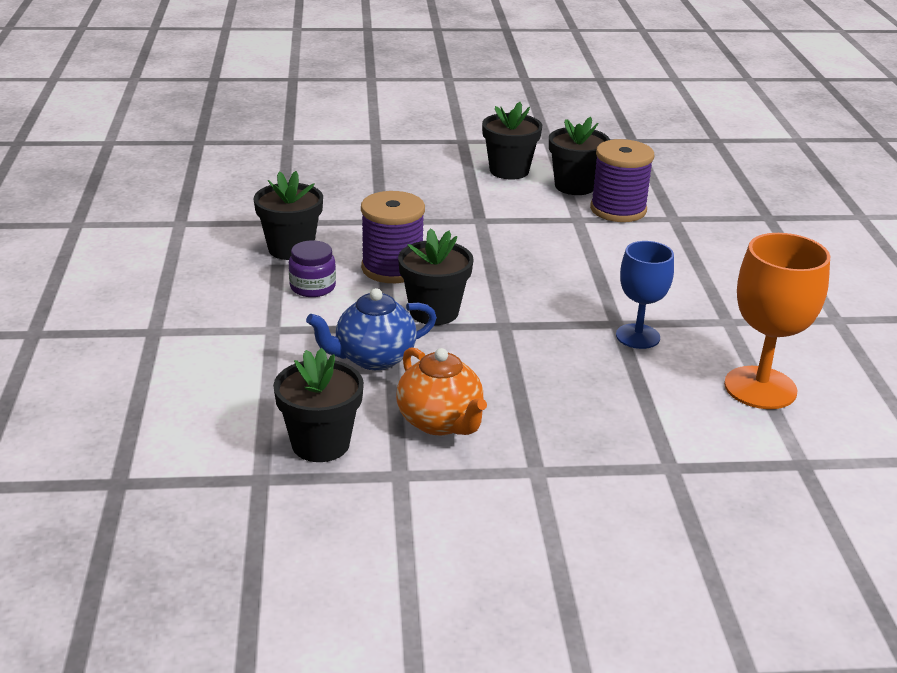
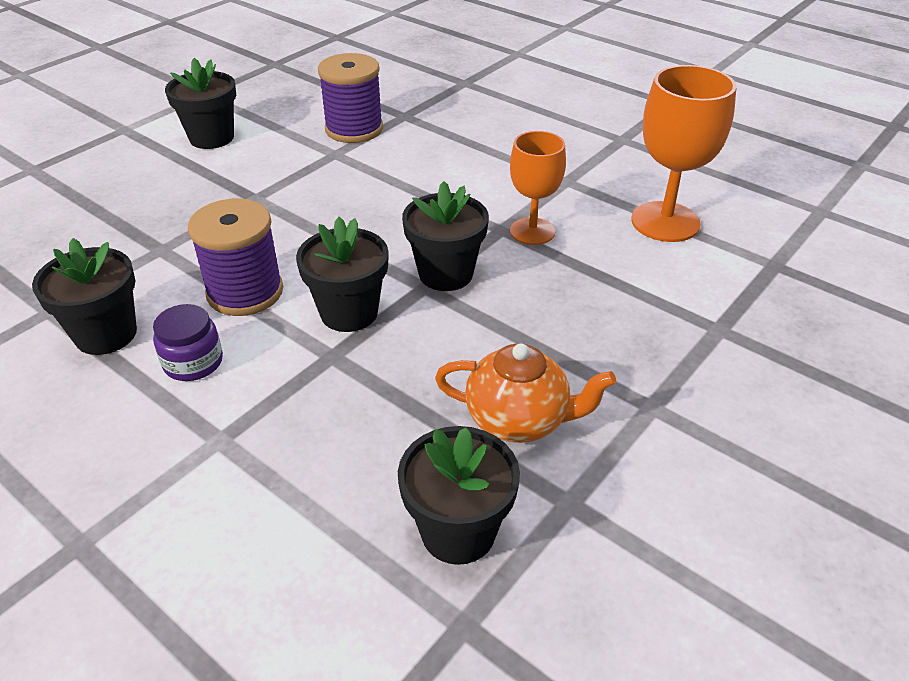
camera: 45 degrees left, 10 degrees up
(373, 358) = (367, 398): blue teapot -> none
(574, 186) = (289, 125): black flower pot -> black flower pot (446, 274)
(637, 336) = (532, 231): blue goblet -> orange goblet

